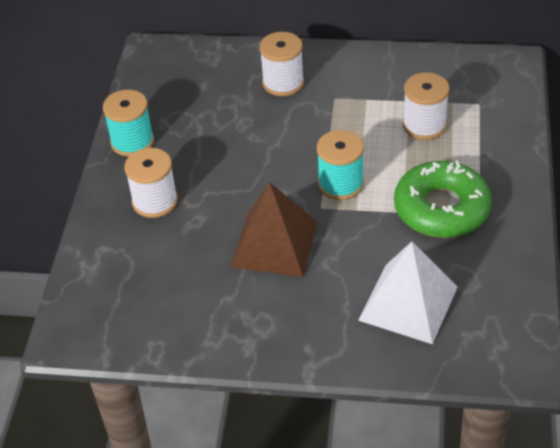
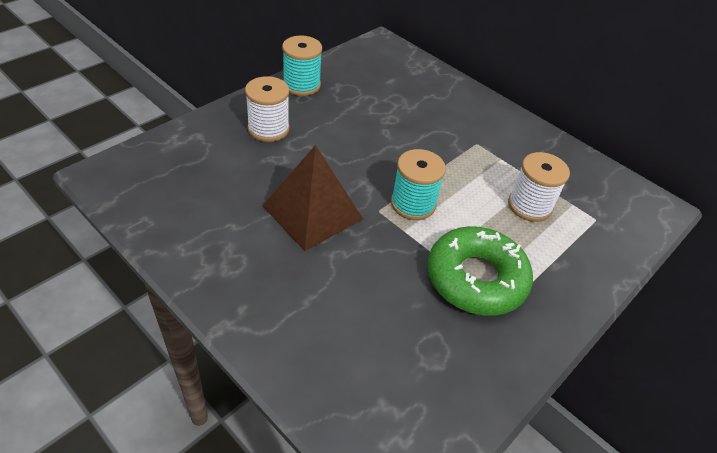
camera: 30 degrees right, 0 degrees up
(283, 83) = (449, 111): white spool -> none
(408, 303) = (362, 335): white pyramid -> none

